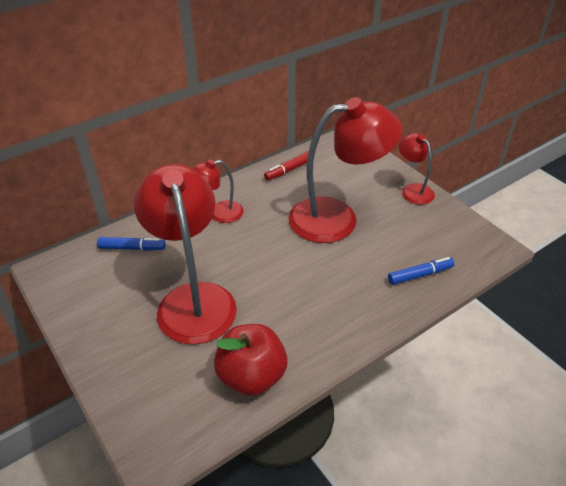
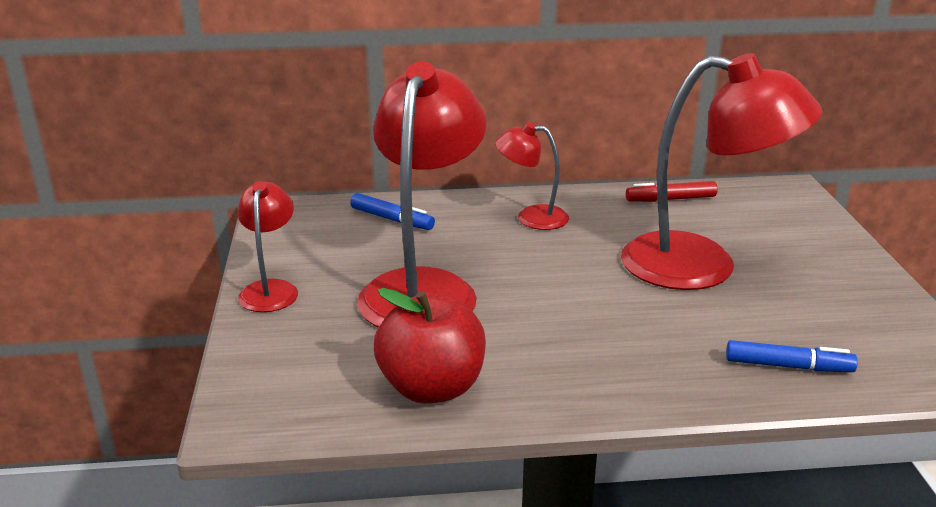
camera: 30 degrees right, 15 degrees down
(413, 190) = (859, 269): red lamp -> red lamp (270, 289)

